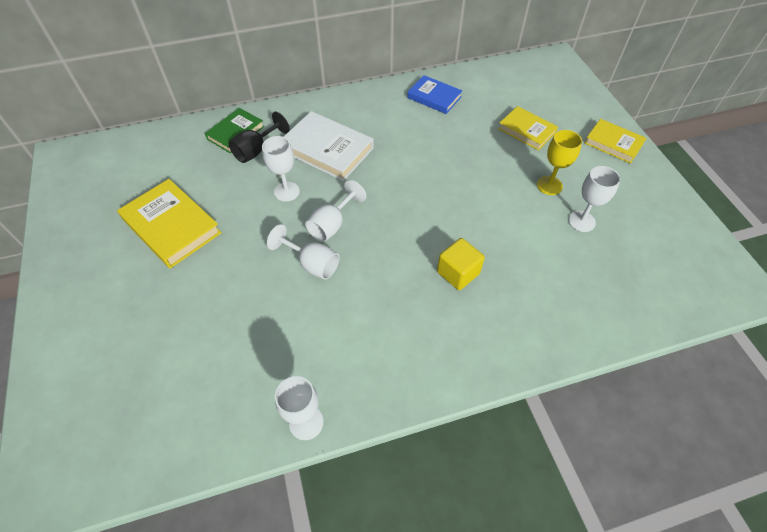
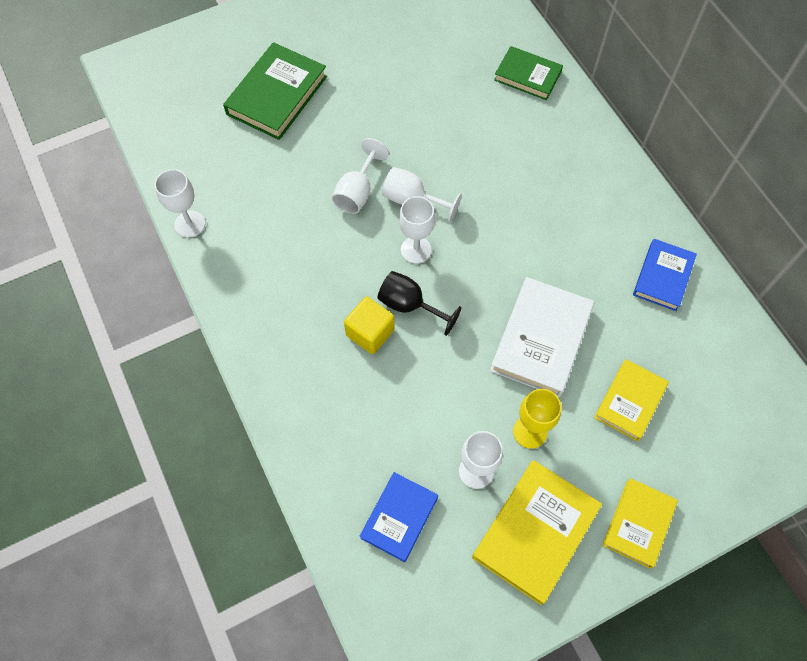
camera: 80 degrees right, 10 degrees up
(171, 319) = (277, 95): none -> green book
(172, 226) = (381, 61): yellow book -> yellow book (535, 532)
(256, 150) = (505, 103): black goblet -> black goblet (409, 305)
(286, 191) = (450, 147): white goblet -> white goblet (416, 250)
(327, 149) = (526, 172): white book -> white book (541, 339)
(622, 275) = (399, 517): none -> blue book

